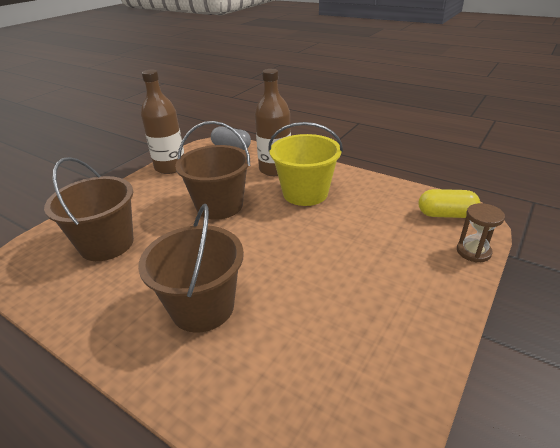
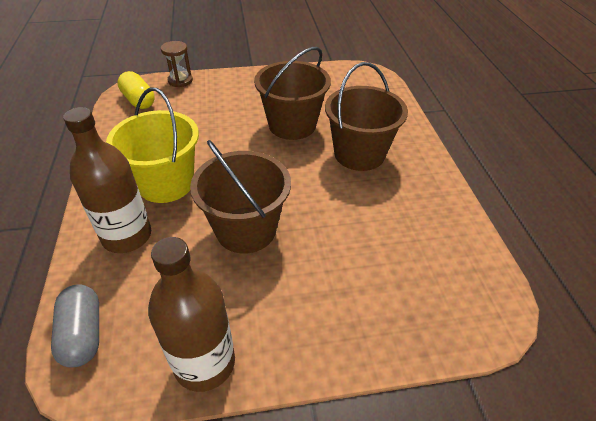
camera: 135 degrees left, 10 degrees up
(107, 244) = (388, 264): brown bucket -> brown bucket (292, 125)

